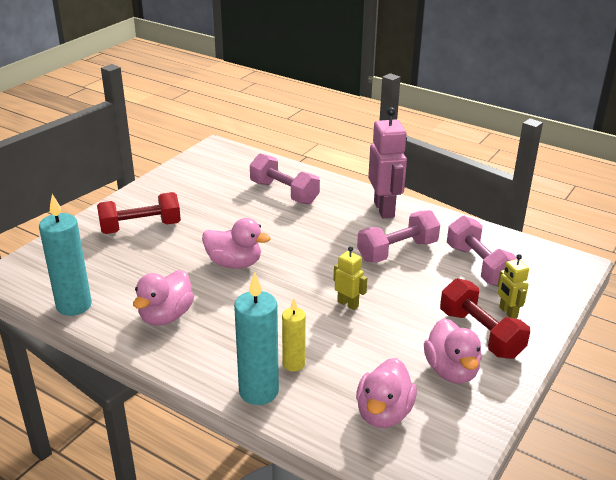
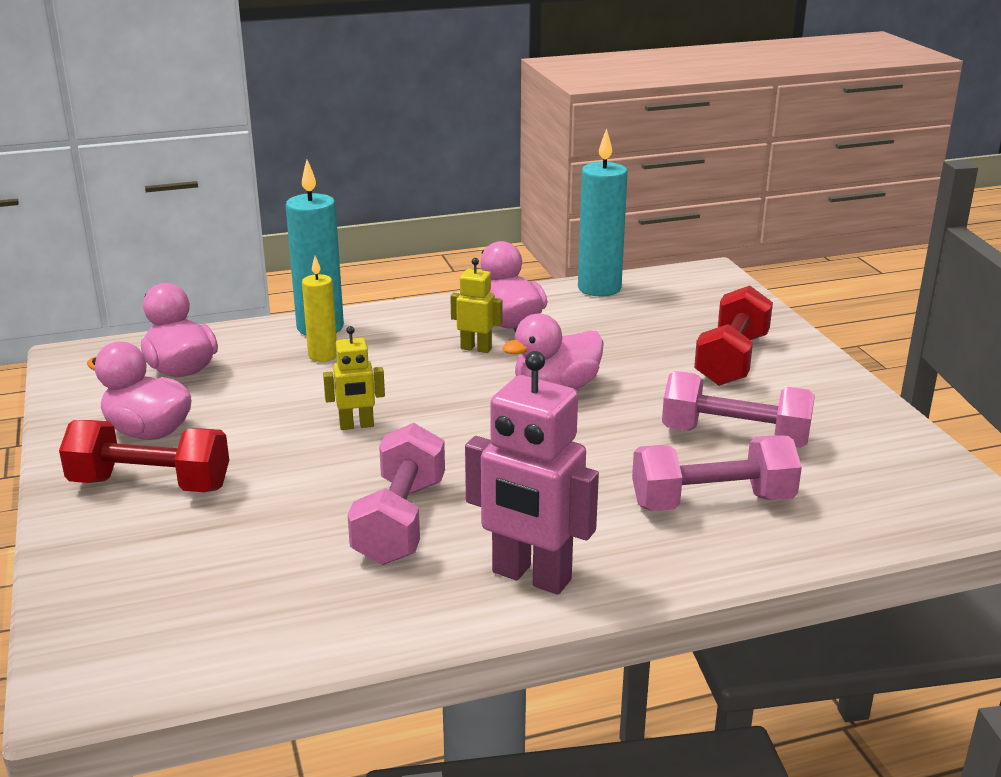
camera: 130 degrees right, 5 degrees down
(479, 266) = (250, 575): pink dumbbell -> pink dumbbell (734, 437)
(508, 312) = (136, 531): yellow robot -> yellow robot (476, 348)

